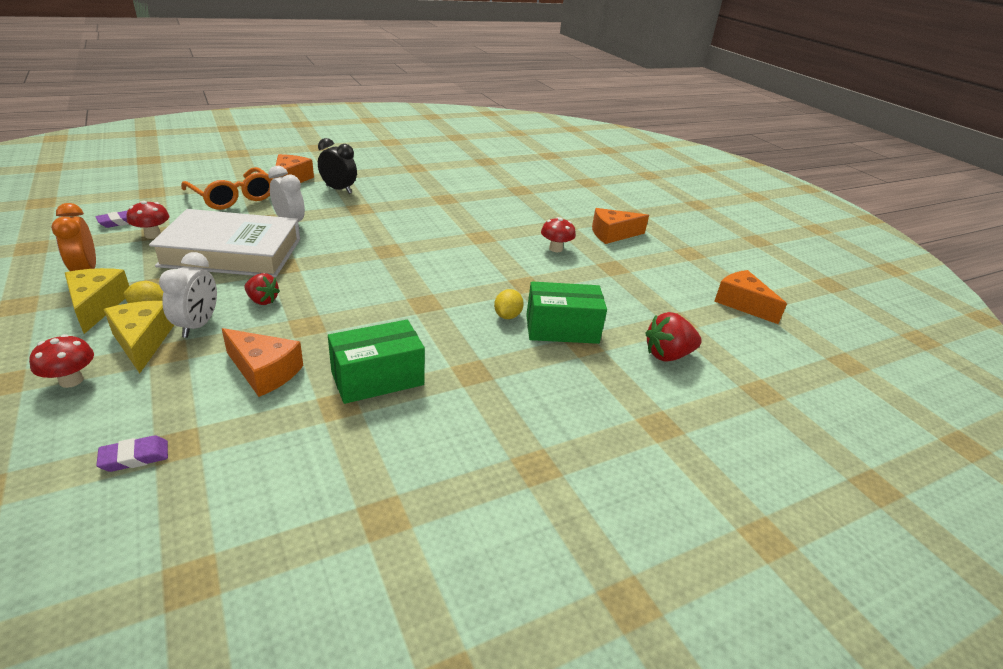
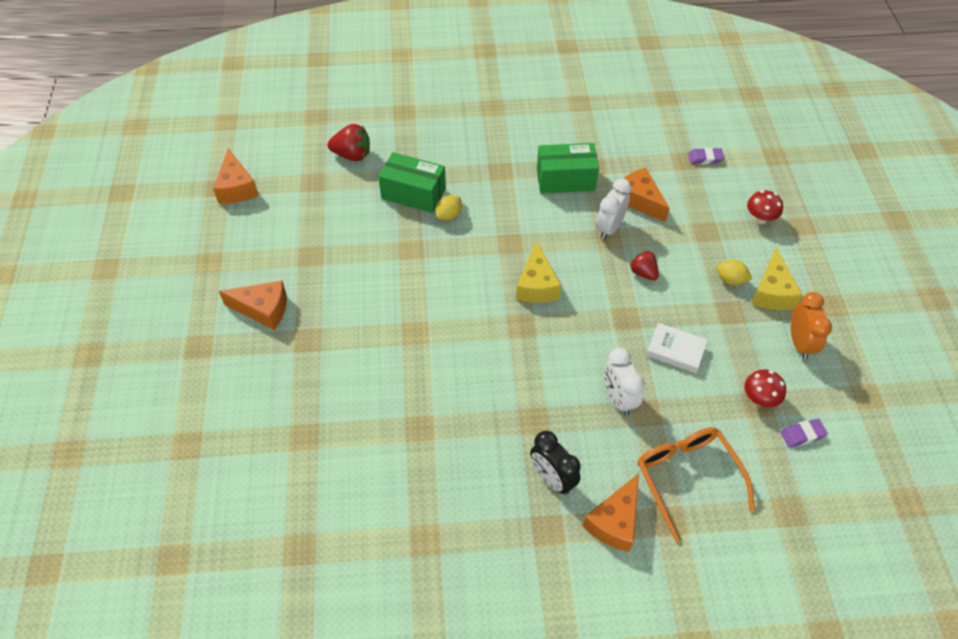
camera: 155 degrees left, 20 degrees up
(142, 342) = (726, 244): yellow cheese -> yellow cheese (537, 285)
(198, 325) = (690, 253): white clock -> white clock (609, 228)
(232, 252) = (675, 350): white book -> white book, size x0.45
(555, 249) = (347, 295): red mushroom -> none

